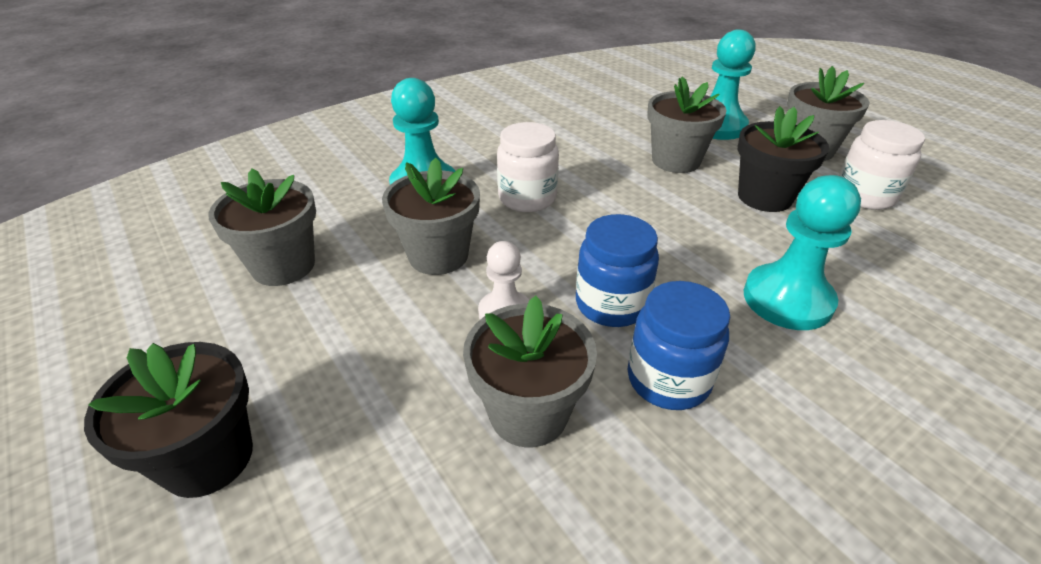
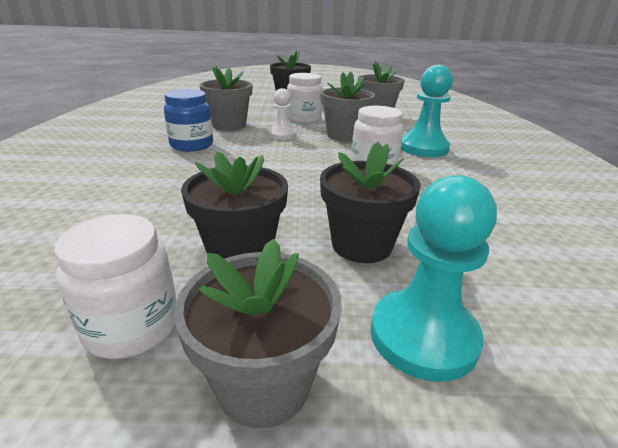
camera: 125 degrees right, 10 degrees down
(385, 336) = (304, 119): none -> white jar
(611, 304) = (247, 152): blue jar -> none
(675, 160) = (361, 245): grey flower pot -> black flower pot
(787, 299) = (159, 190): turquoise pawn -> none

